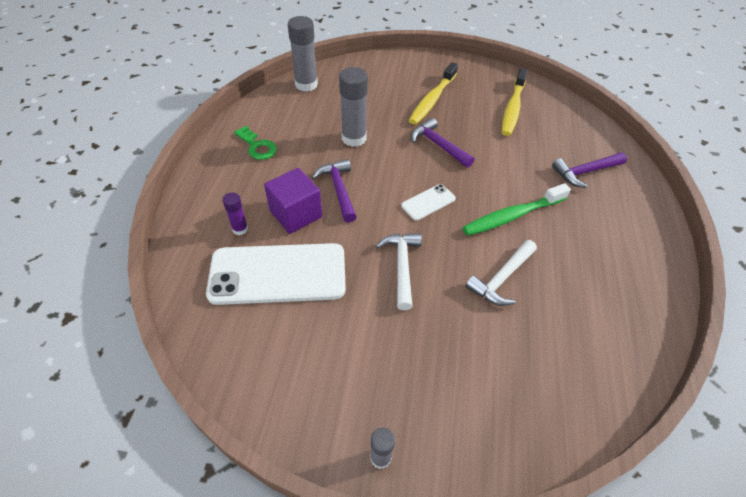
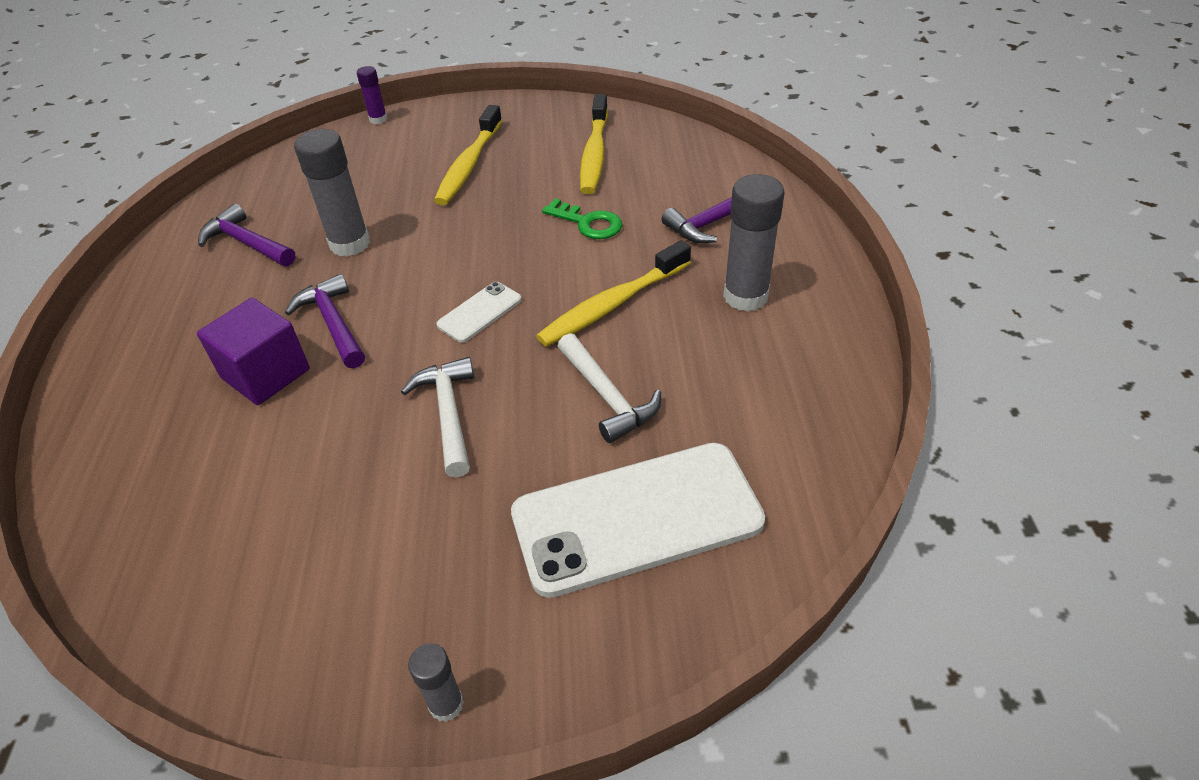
camera: 10 degrees left, 5 degrees down
(240, 229) = (173, 416): purple glue stick -> purple glue stick (378, 119)
(257, 146) = (190, 286): green key -> green key (588, 223)
(278, 274) = (245, 470): white phone -> white phone (636, 518)
(306, 85) = (263, 180): grey glue stick -> grey glue stick (745, 296)
(439, 145) = (487, 228): purple hammer -> purple hammer (247, 243)
(501, 278) = (607, 396): white hammer -> white hammer turned 60 degrees counterclockwise
(512, 216) = (612, 305): green toothbrush -> yellow toothbrush

